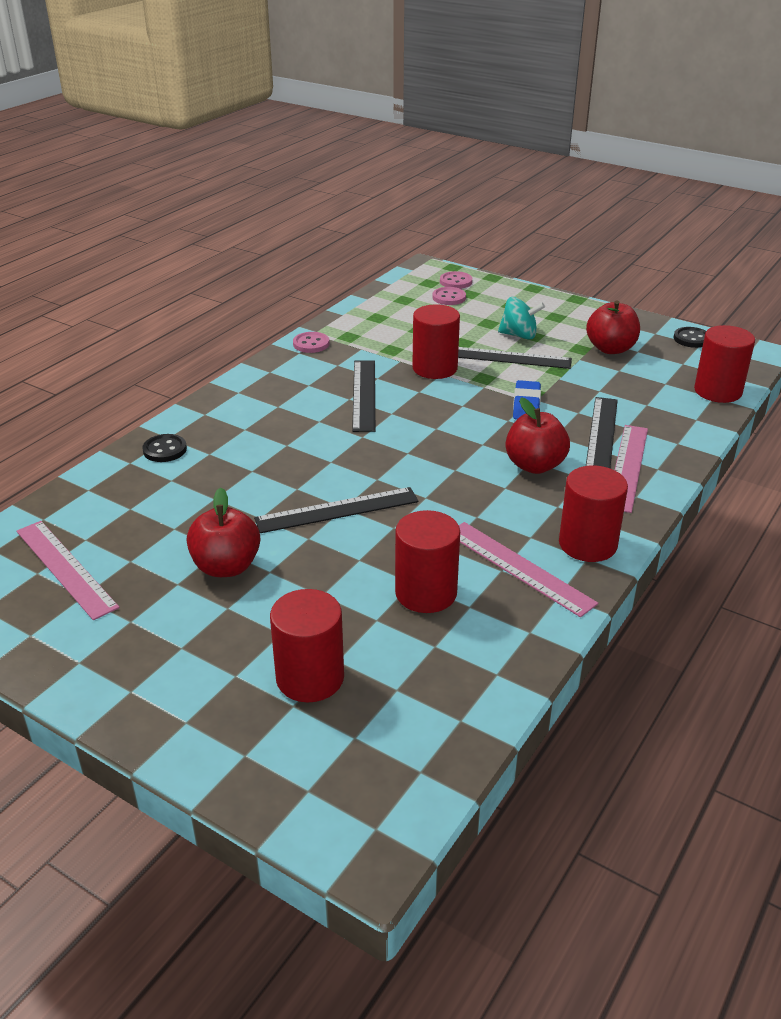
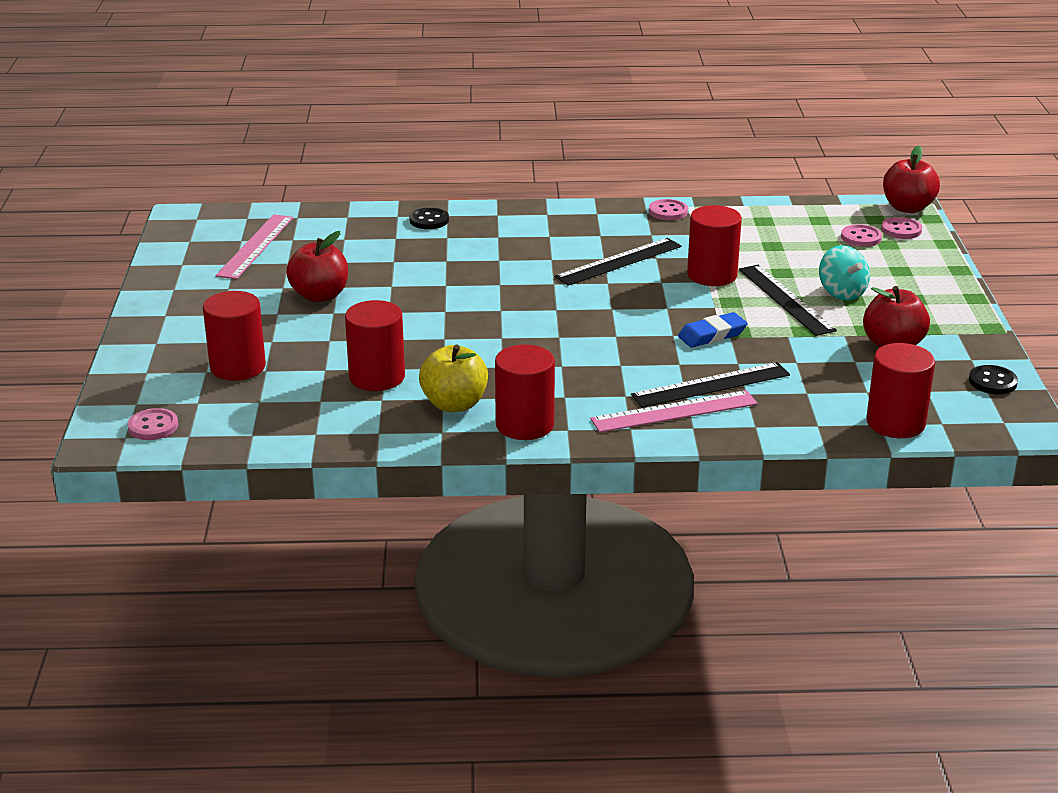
camera: 55 degrees right, 5 degrees down
(337, 510) = (437, 309): black ruler -> none
(374, 794) = (153, 426): none -> pink button
(518, 567) = (454, 404): pink ruler -> yellow apple
(534, 465) = (614, 368): red apple -> red apple (907, 208)

